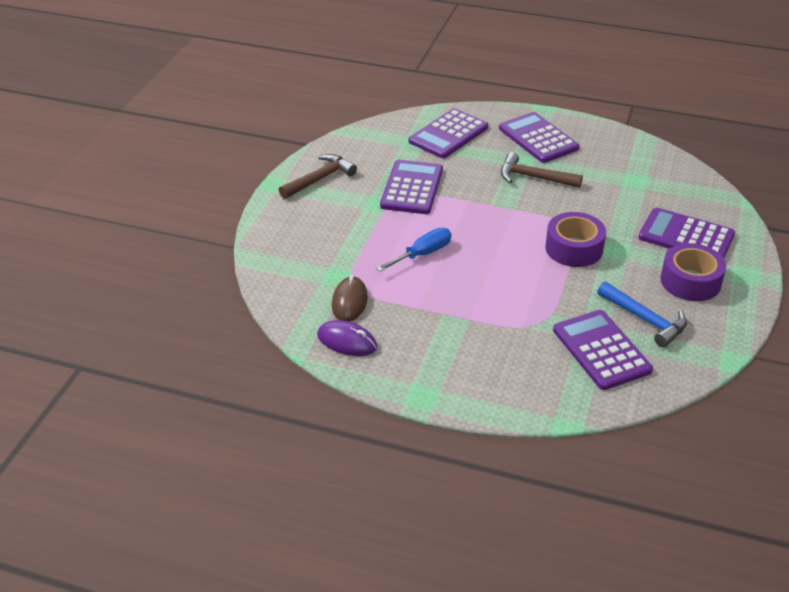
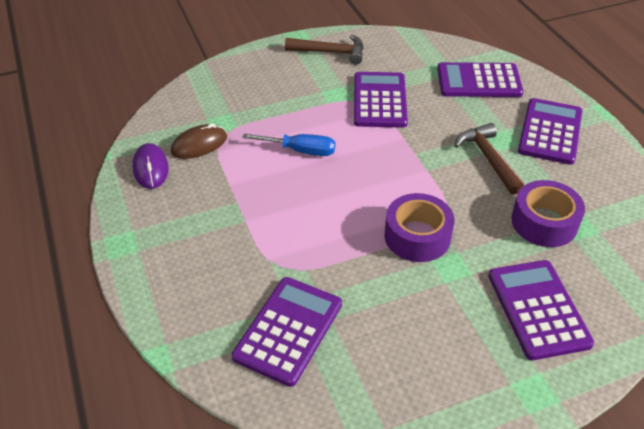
camera: 50 degrees right, 5 degrees up
(412, 188) = (379, 100): purple calculator -> purple calculator turned 60 degrees counterclockwise
(645, 319) = (367, 341): blue hammer -> none
(690, 281) = (468, 348): purple tape -> purple tape (544, 222)

